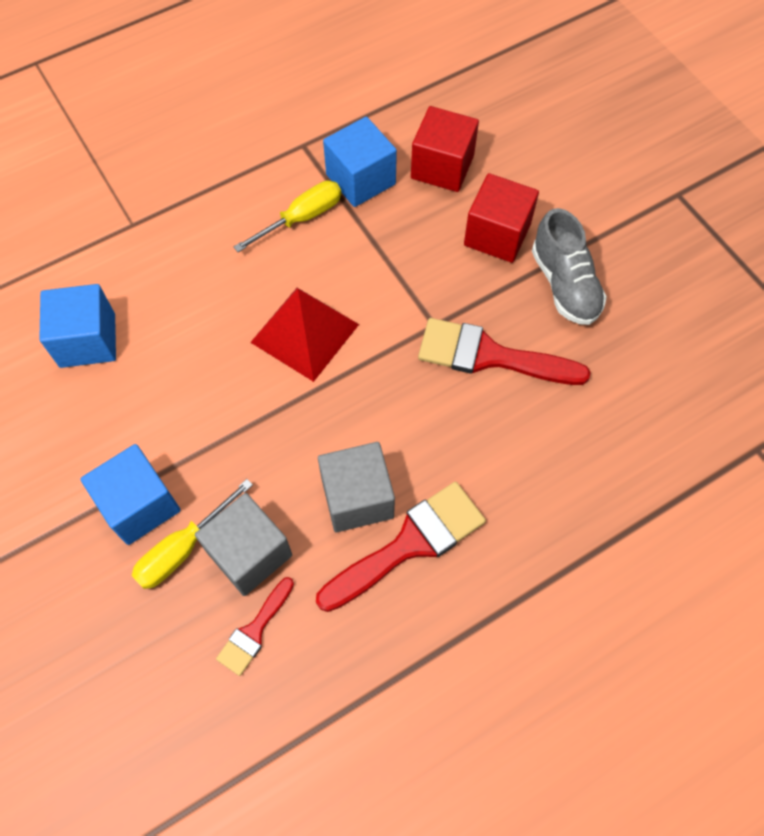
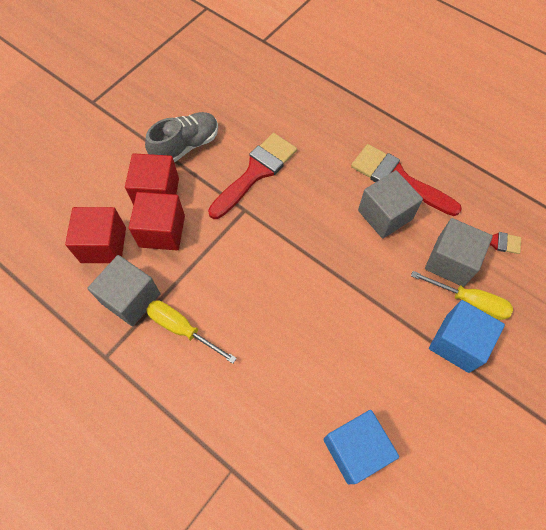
camera: 110 degrees left, 0 degrees up
(304, 333) = (283, 288): red pyramid -> none
(360, 179) = (131, 298): blue cube -> grey cube
(438, 227) = (162, 231): none -> red cube
(490, 356) = (256, 172): red brush -> red brush turned 135 degrees counterclockwise

